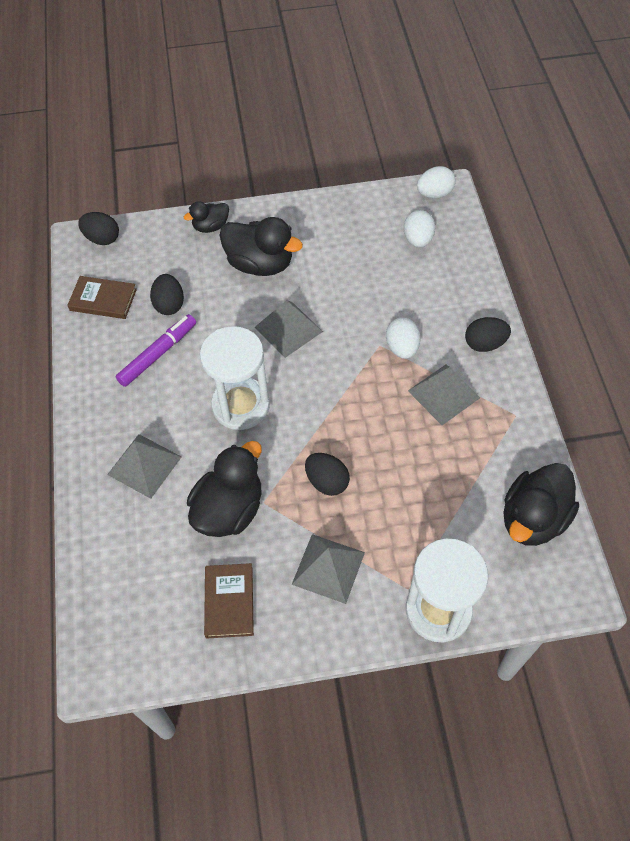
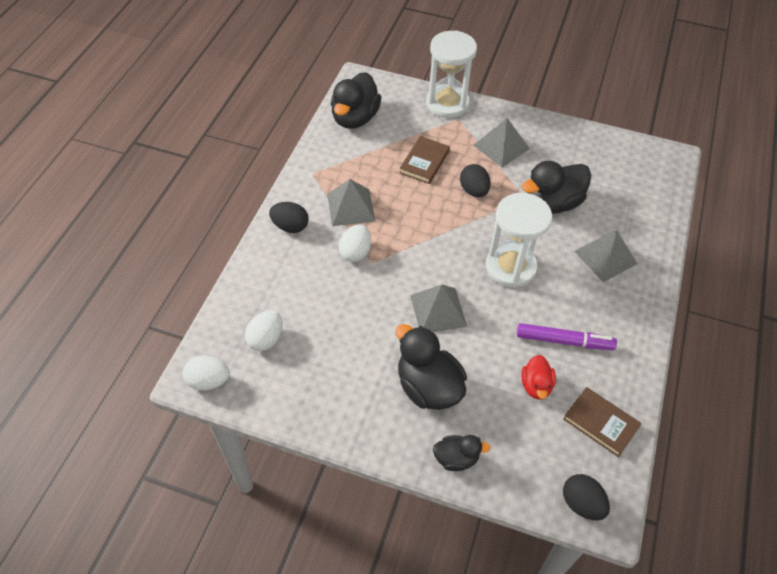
camera: 155 degrees left, 5 degrees down
(158, 354) = (564, 341): purple marker -> purple marker turned 150 degrees counterclockwise
(169, 304) = (536, 386): black egg -> red duck
(229, 602) = (574, 156): brown book -> brown book (424, 162)
(533, 519) = (355, 118): black duck -> black duck turned 135 degrees clockwise

